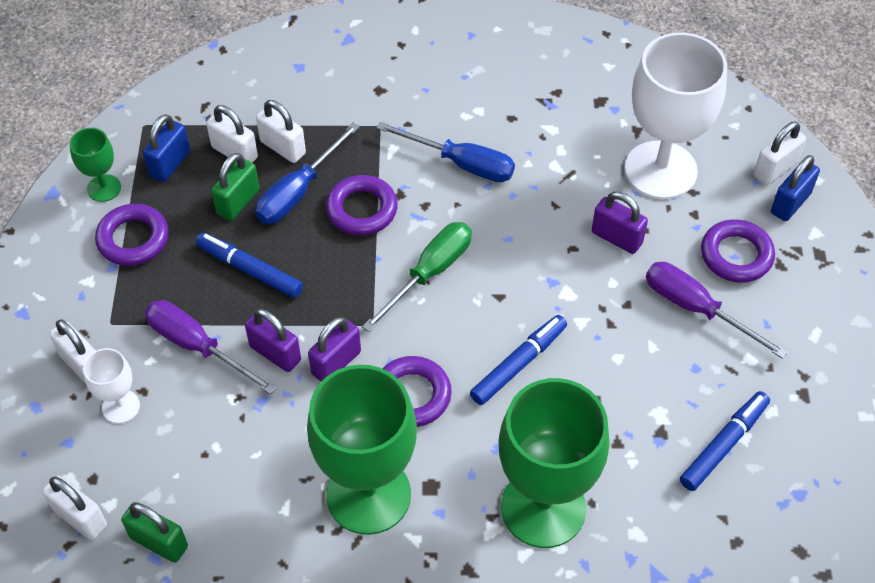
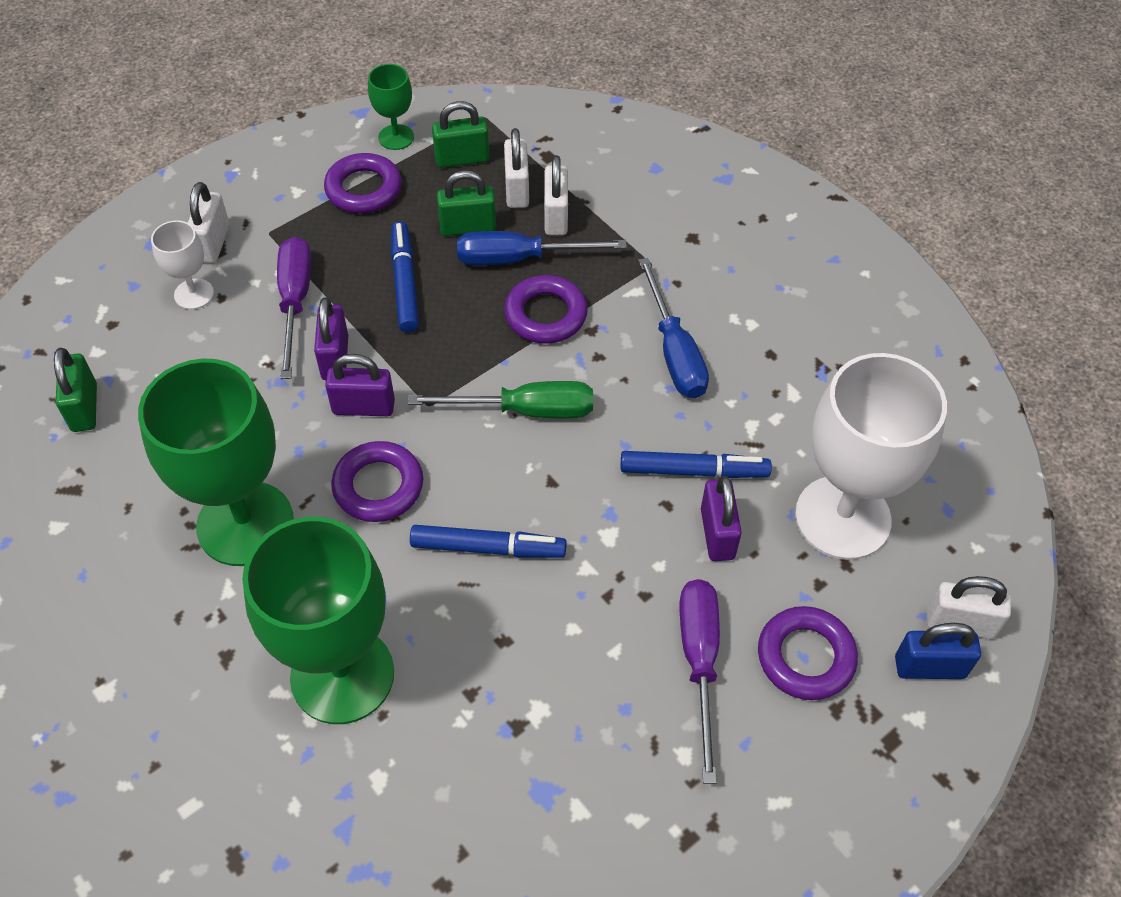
camera: 50 degrees right, 0 degrees up
(80, 518) = (69, 341): white padlock -> none
(170, 164) = (462, 159): blue padlock -> green padlock
(723, 445) = (552, 796): blue marker -> blue marker (693, 471)

